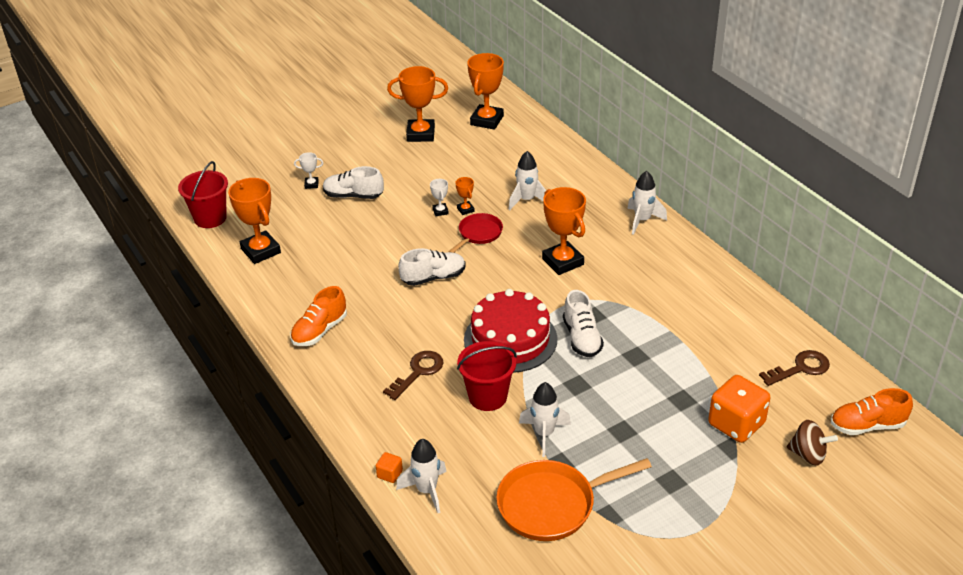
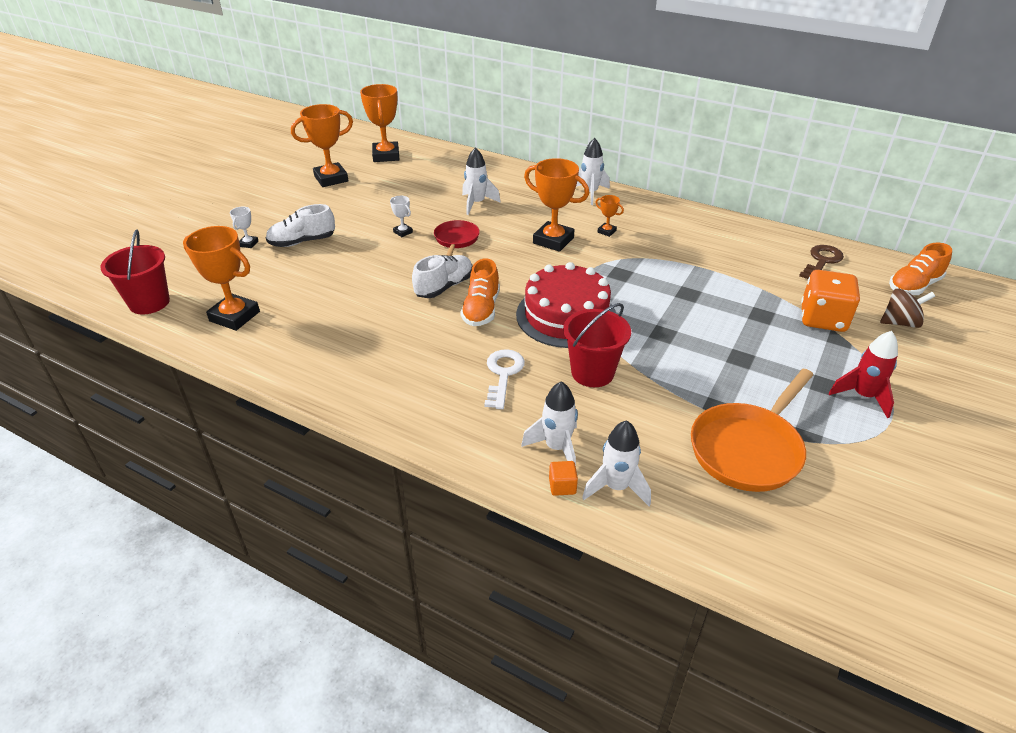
camera: 30 degrees left, 0 degrees up
(311, 184) = (248, 243): white trophy -> white trophy turned 45 degrees counterclockwise
(319, 331) = (363, 371): orange shoe -> orange shoe (481, 310)
(418, 372) = (503, 374): brown key -> white key
(465, 210) = (426, 225): orange trophy -> orange trophy (606, 231)
(544, 434) = (677, 386): white rocket -> white rocket (557, 448)
(582, 338) = (629, 294): white shoe -> none
(694, 503) = (863, 396): none -> red rocket

